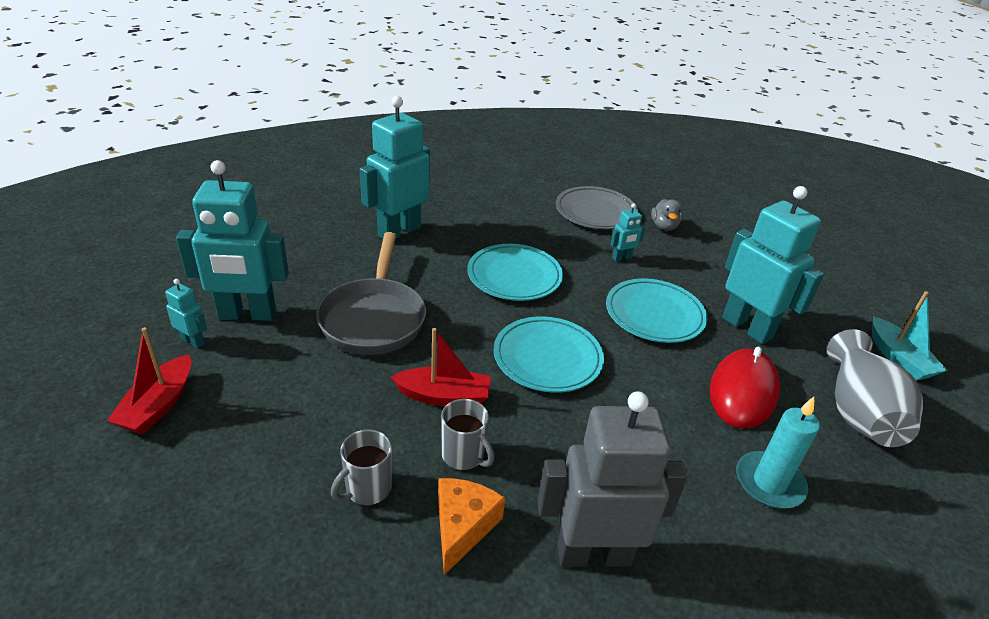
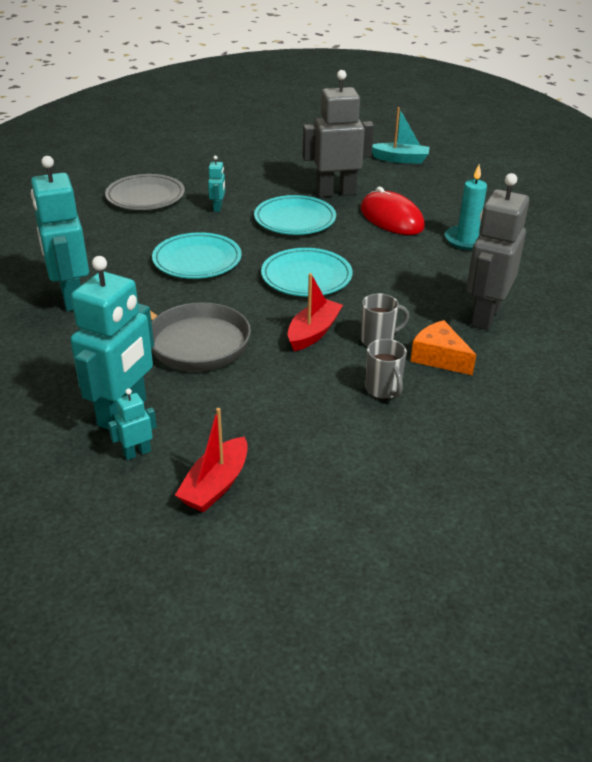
camera: 60 degrees left, 0 degrees up
(158, 405) = (216, 485): red boat -> red boat turned 75 degrees clockwise
(664, 226) = (196, 177): grey duck -> none
(747, 327) = (336, 193): turquoise robot -> grey robot
(858, 412) = (433, 191): grey vase -> none

